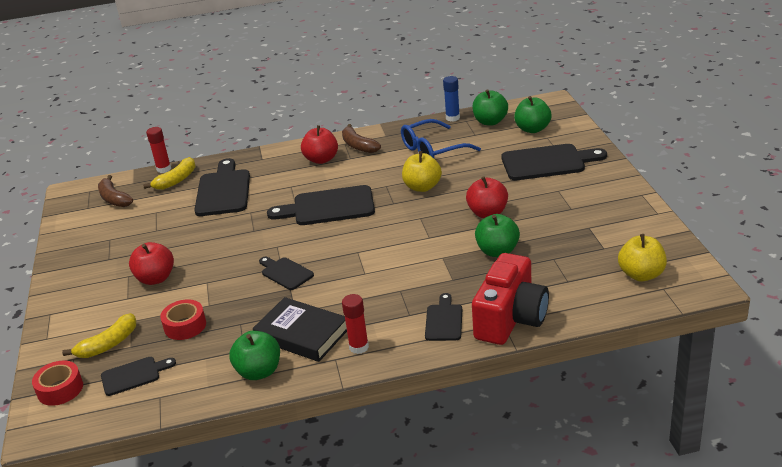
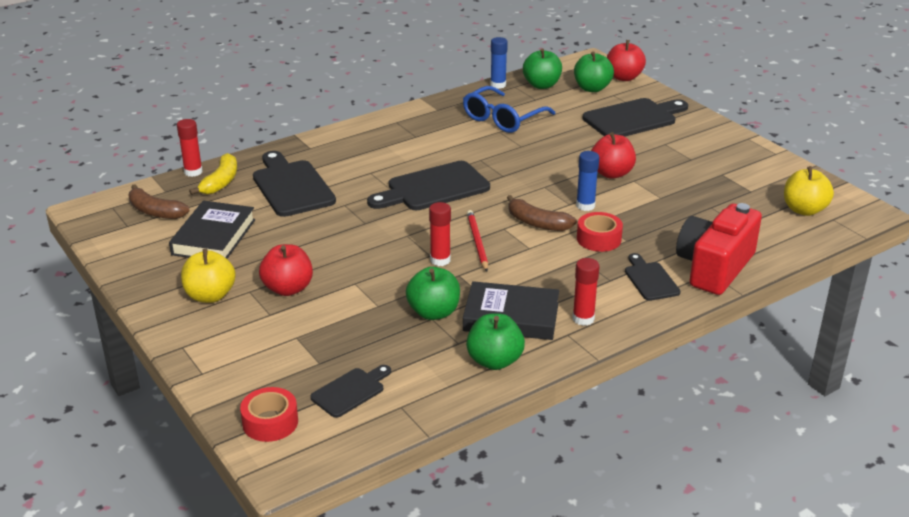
camera: 25 degrees left, 0 degrees up
(108, 344) = (290, 366): yellow banana -> none
(137, 226) = (214, 237): none -> black book
(185, 326) = (368, 331): red tape -> red tape (599, 239)
(285, 273) = (440, 260): black cutting board -> red glue stick
(321, 159) = (383, 141): red apple -> red apple (624, 77)
(326, 261) = (477, 242): none -> red pencil
(358, 146) = (415, 123): brown banana -> brown banana (537, 223)
(422, 187) = (521, 156): yellow apple -> yellow apple (210, 296)
(441, 241) = (585, 206): none -> blue glue stick
(497, 251) = (651, 208): green apple -> green apple (433, 312)
(510, 318) = (714, 267): red camera -> red camera turned 150 degrees counterclockwise

